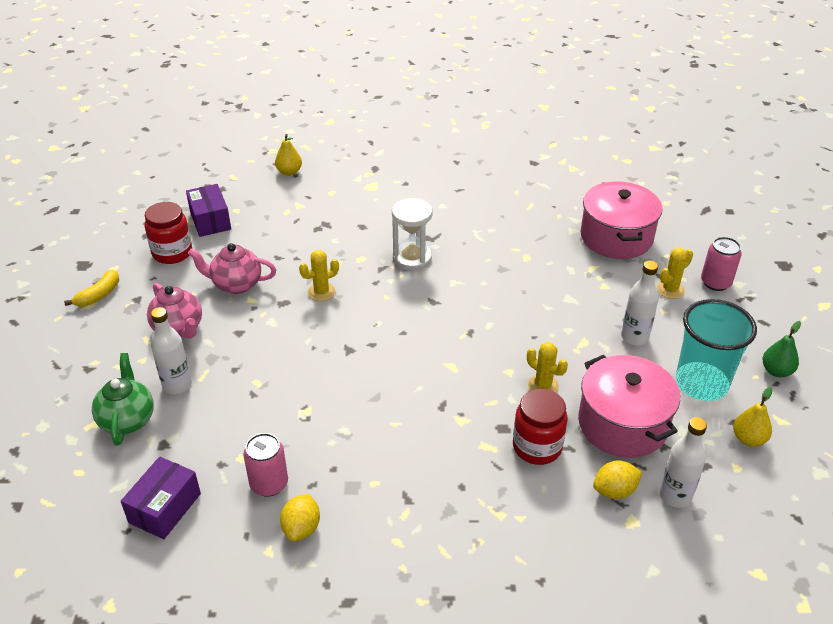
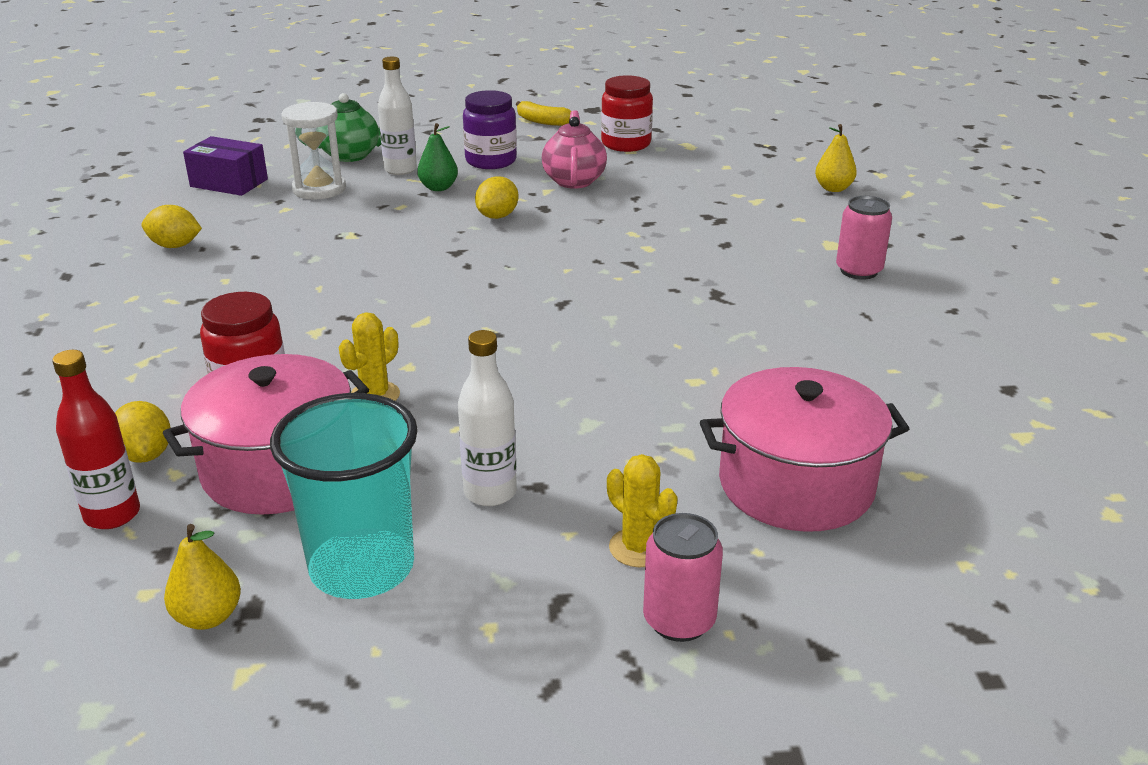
camera: 85 degrees right, 10 degrees down
(178, 329) = (491, 161): pink teapot -> purple jar
(210, 220) = (697, 155): purple box -> none
(269, 484) = (243, 225): pink can -> pink can (858, 271)
(292, 327) = (497, 216): none -> yellow lemon
(321, 292) = (568, 228): yellow cactus -> none
(412, 258) = (660, 283): white hourglass -> white hourglass (319, 189)
(675, 496) = (112, 515): white bottle -> red bottle
(776, 371) = (388, 687): green pear -> green pear (438, 188)

